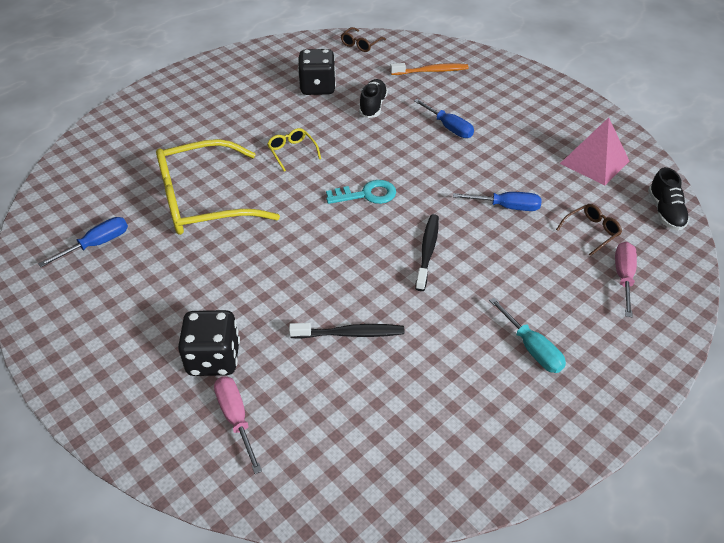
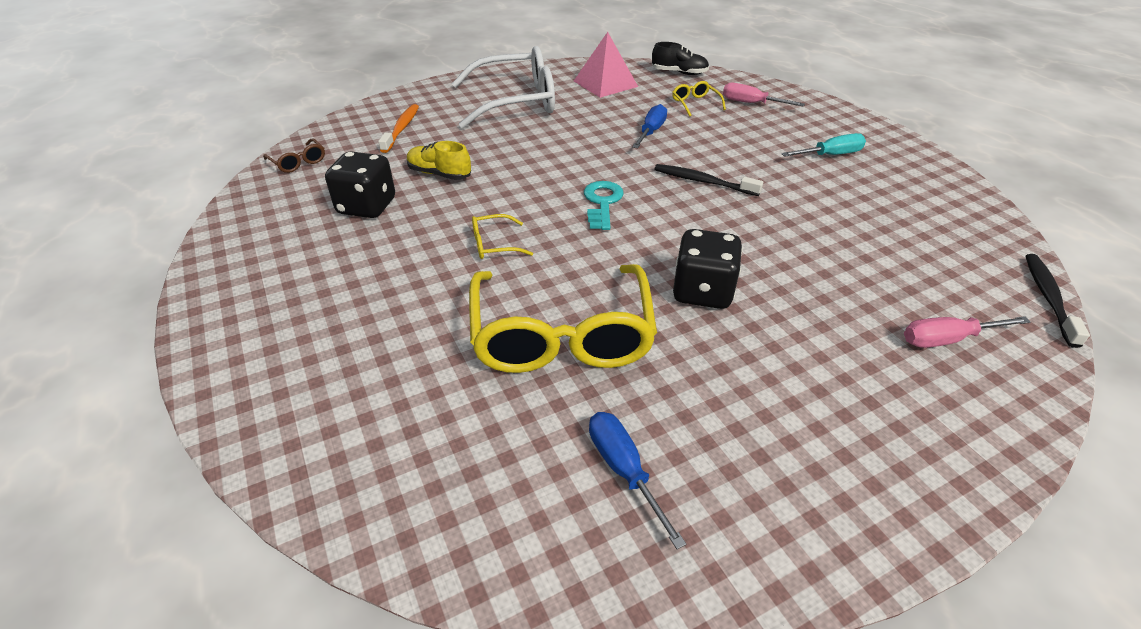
camera: 75 degrees left, 5 degrees down
(214, 358) = (861, 350): black dice -> black dice (702, 292)
(349, 334) = (817, 245): black toothbrush -> black toothbrush (1048, 298)
(373, 106) = (439, 174): black shoe -> yellow shoe
(448, 127) = (512, 137): blue screwdriver -> none
(515, 115) = (516, 102): none -> white glasses
(591, 232) = (695, 104): brown glasses -> yellow glasses

